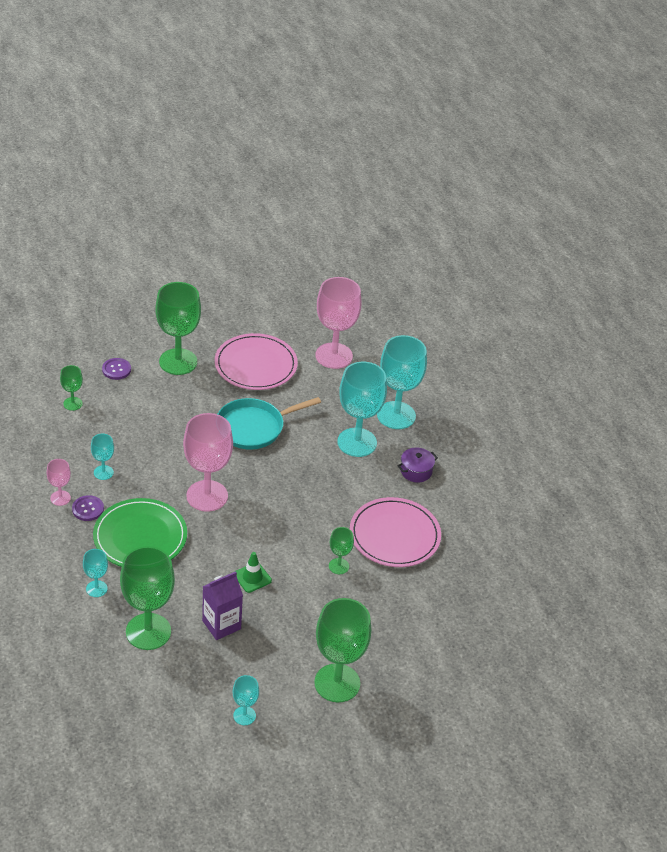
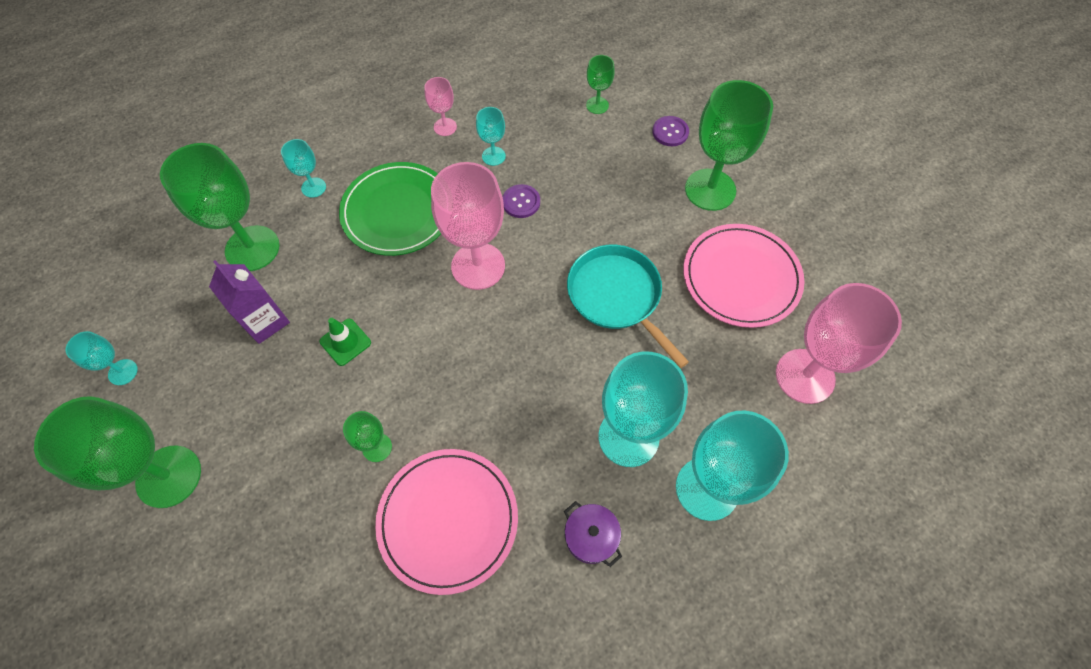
camera: 85 degrees right, 20 degrees up
(88, 509) = (433, 154): purple button -> purple button (521, 202)

